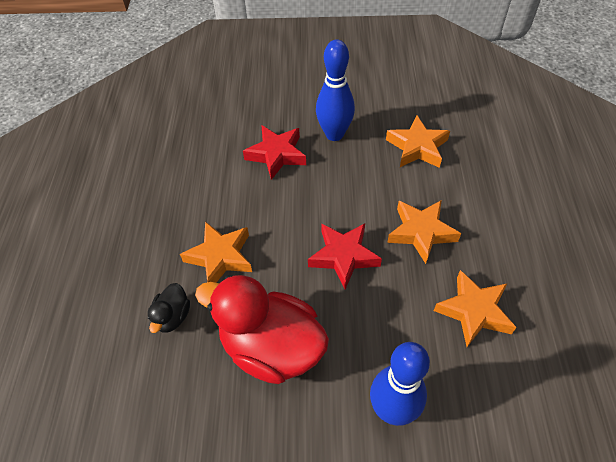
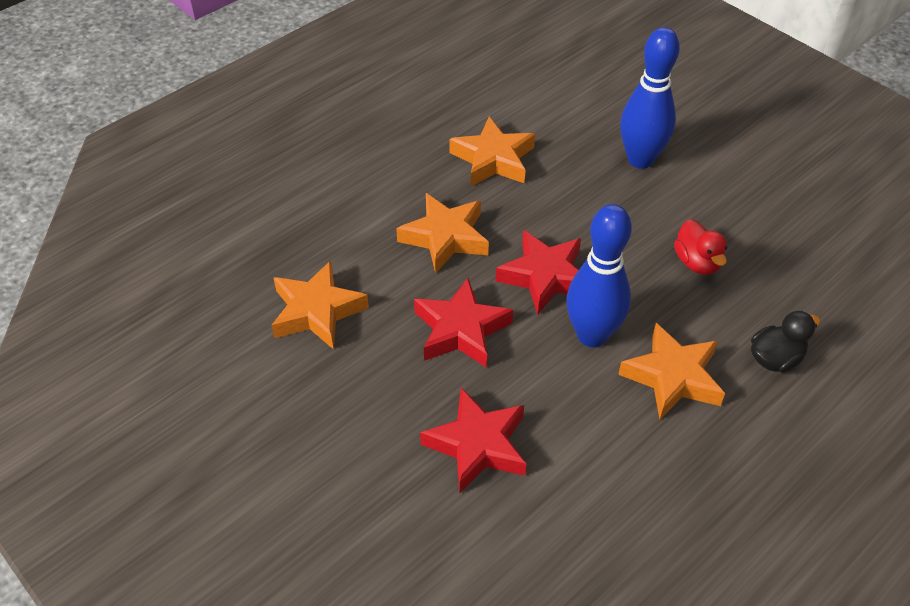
camera: 135 degrees left, 5 degrees down
(271, 347) = (697, 262): red duck -> red duck, size x0.45
(334, 134) = (376, 409): blue bowling pin -> blue bowling pin (592, 335)
(346, 193) = (461, 330): none -> red star

